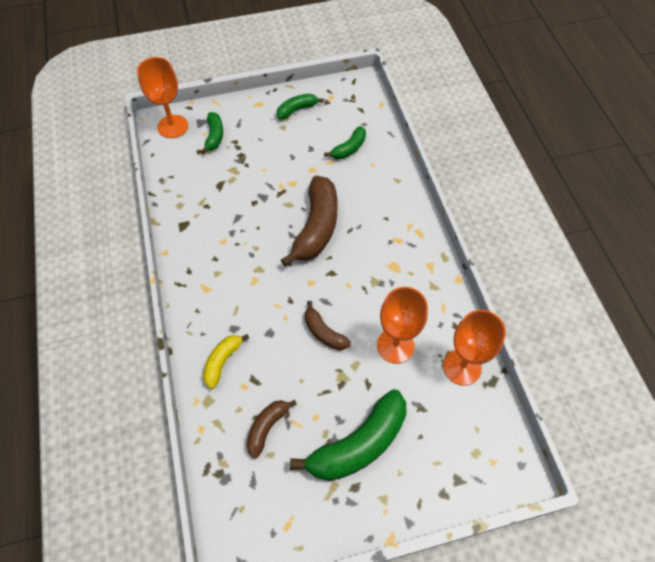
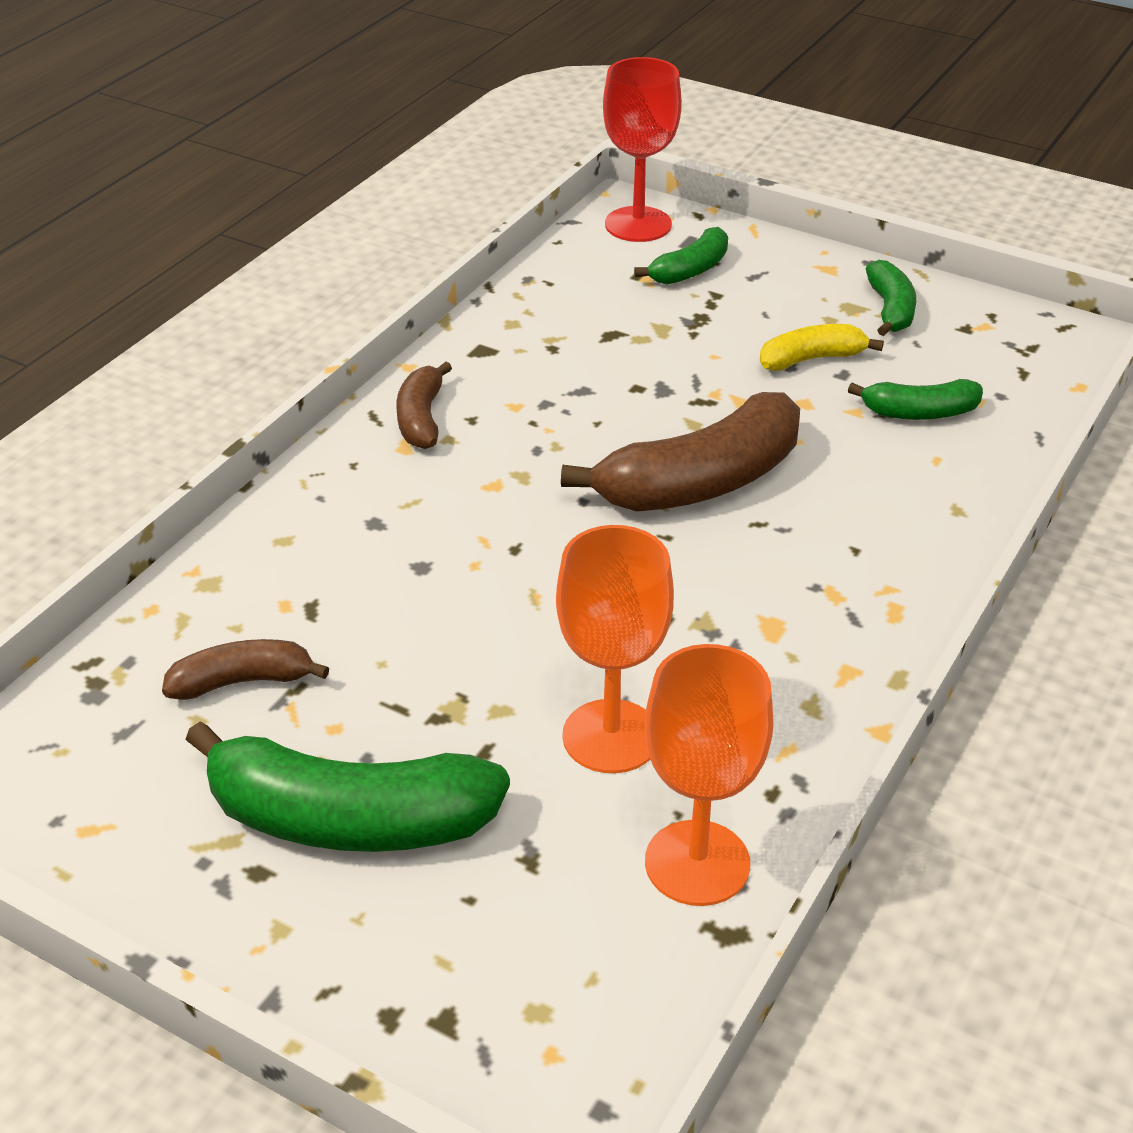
camera: 45 degrees right, 20 degrees down
(172, 126) = (638, 224): orange goblet -> red goblet
(222, 361) = (299, 551): yellow banana -> yellow banana (812, 359)
(297, 109) = (890, 310): green banana -> green banana turned 75 degrees clockwise
(323, 332) = (510, 627): brown banana -> brown banana (421, 418)

